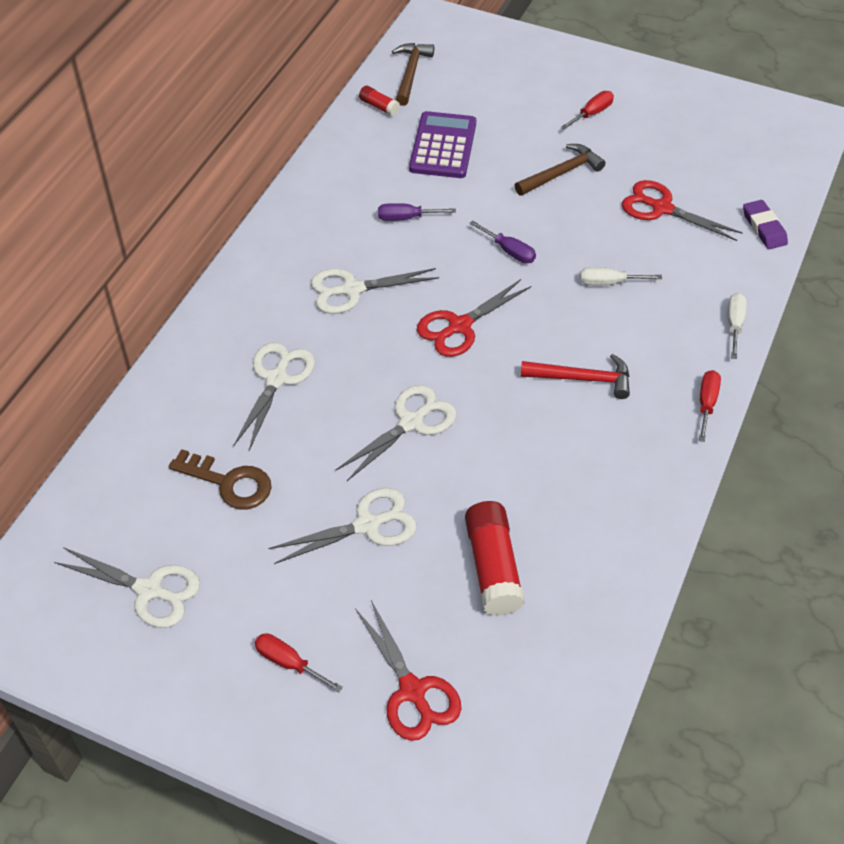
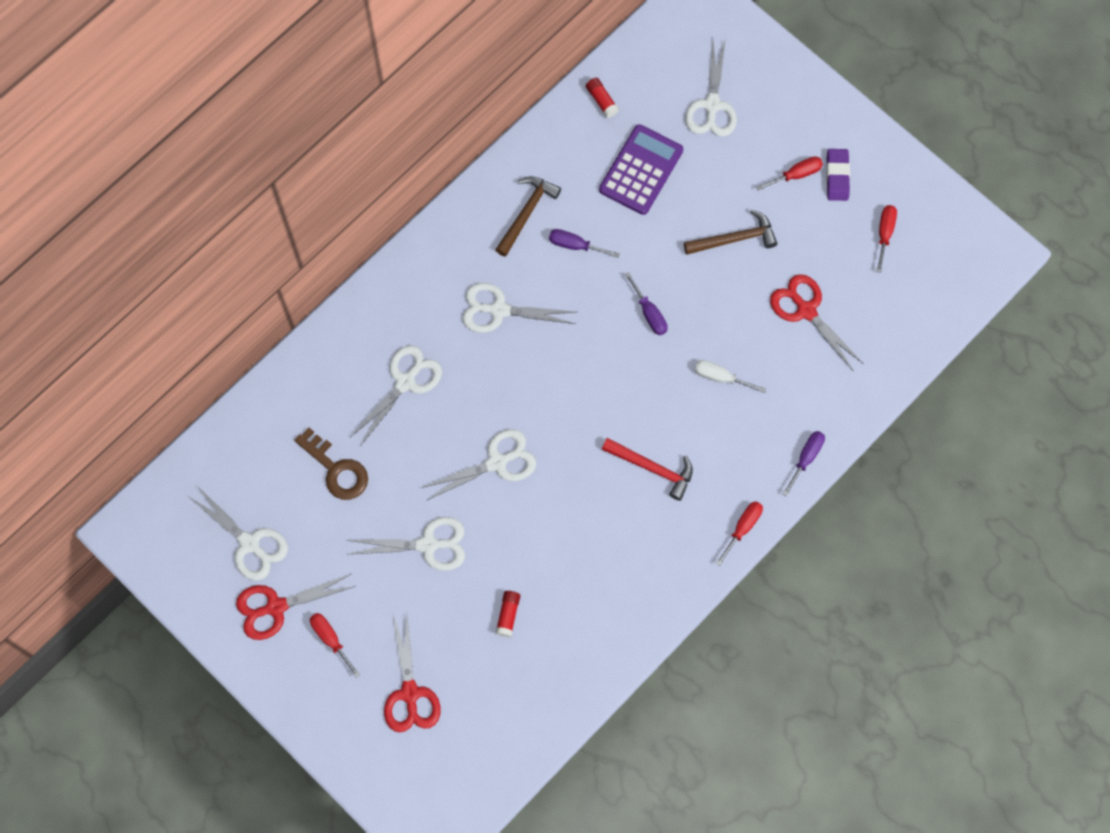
camera: 20 degrees right, 20 degrees up
(410, 73) = (647, 66): brown hammer -> brown hammer (526, 213)
(459, 326) = (574, 380): red scissors -> red scissors (276, 607)
(485, 85) = (712, 105): none -> white scissors
(493, 567) = (508, 615): red glue stick -> red glue stick, size x0.50
(699, 134) = (884, 234): none -> red screwdriver
(734, 324) = (806, 458): white screwdriver -> purple screwdriver
(764, 228) = (886, 364): purple eraser -> purple eraser (837, 176)

